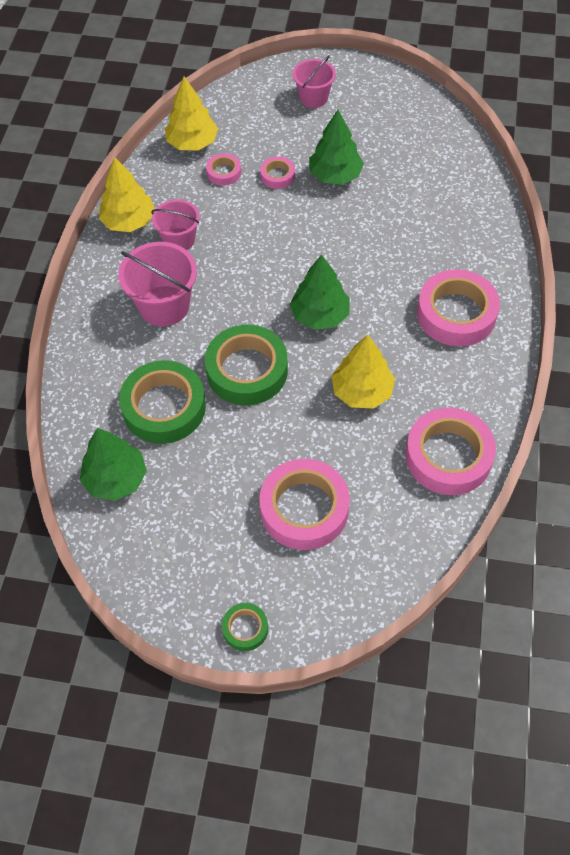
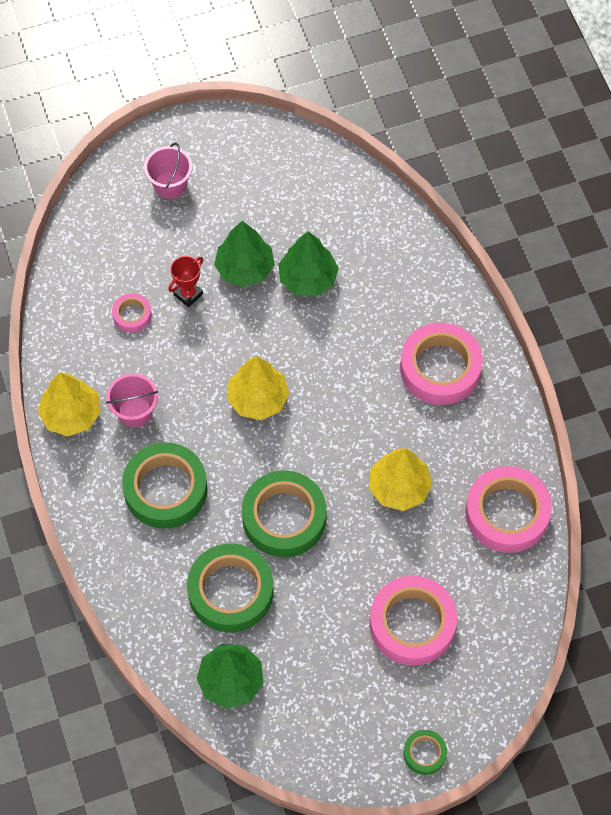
camera: 30 degrees left, 5 degrees up
(164, 306) = (165, 489): pink bucket -> green tape
(192, 143) = (78, 295): yellow tree -> yellow tree (258, 399)
(277, 176) = (188, 294): pink tape -> red trophy
(320, 315) = (318, 429): green tree -> green tree (308, 278)

